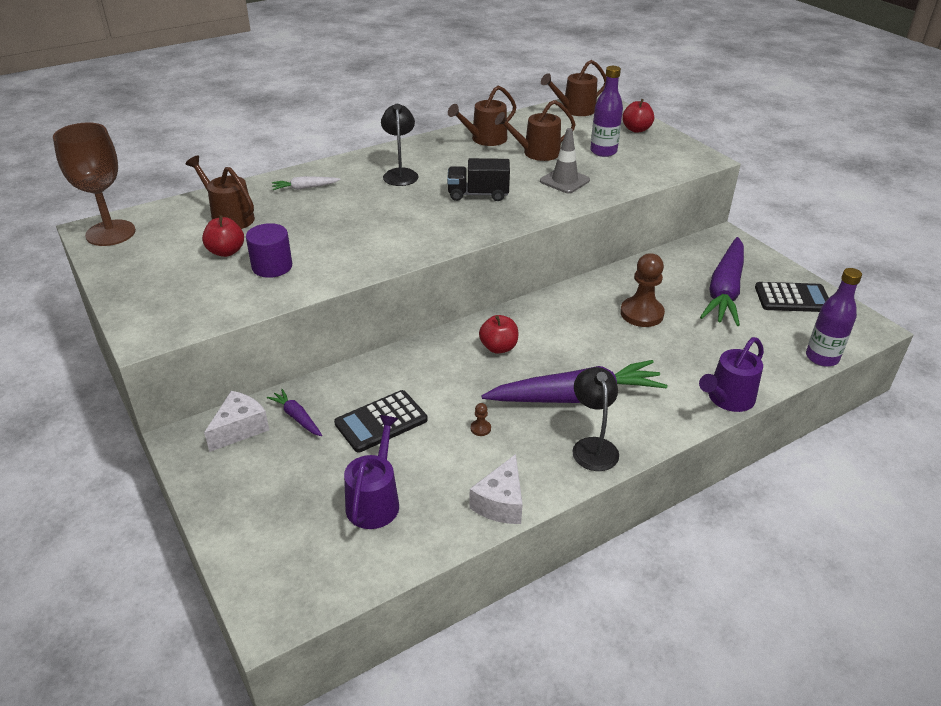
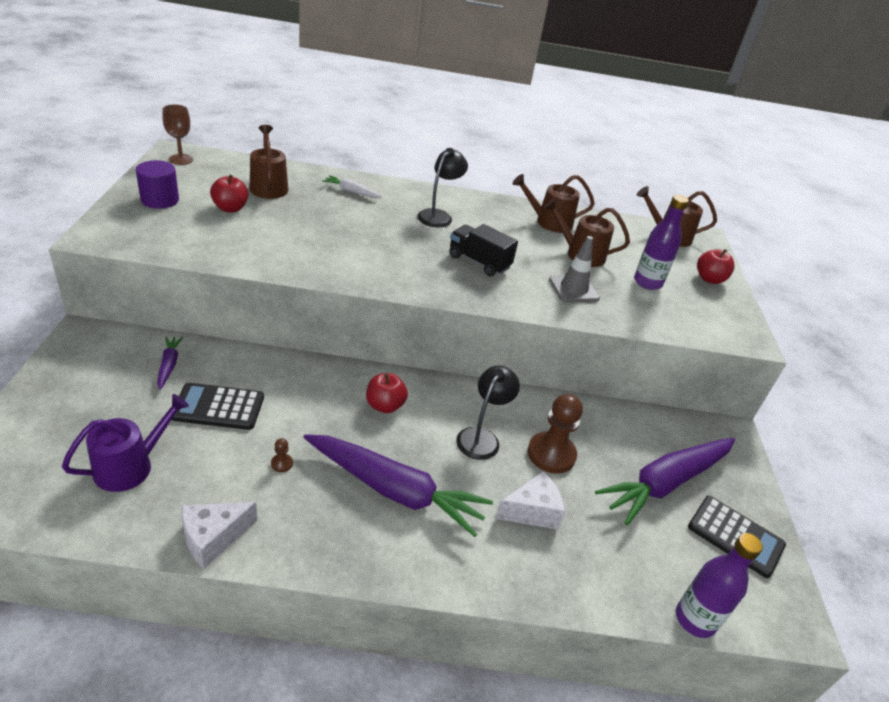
camera: 30 degrees right, 0 degrees up
(110, 233) = (181, 159): brown goblet -> brown goblet, size x0.56
(240, 429) = (123, 349): white cheese -> white cheese (532, 511)
(272, 266) = (243, 235): purple cylinder -> purple cylinder (160, 200)
(592, 446) = (350, 545): black lamp -> black lamp (482, 437)
(727, 399) = (535, 591): purple watering can -> none

